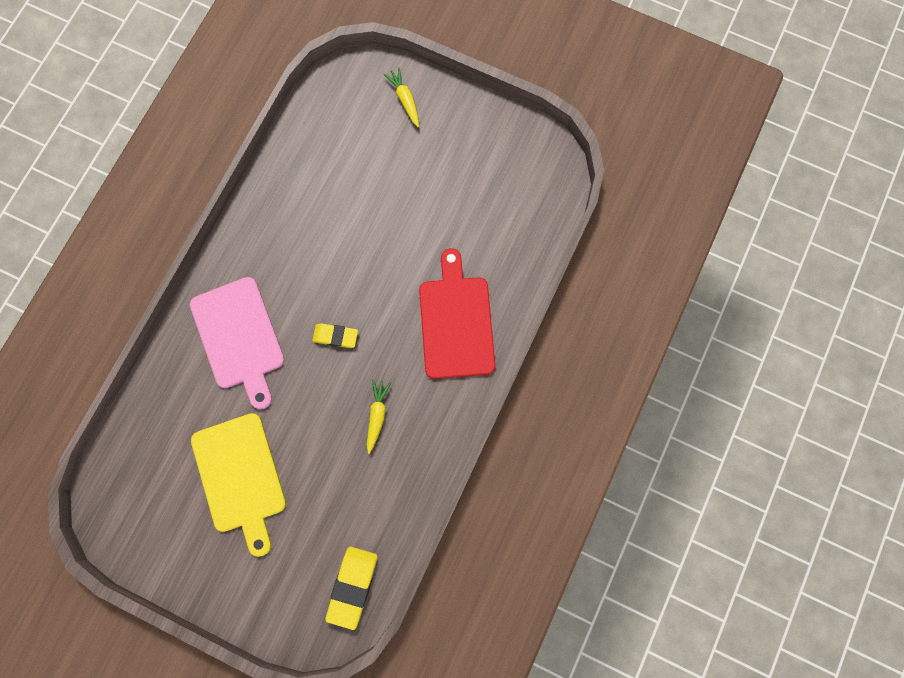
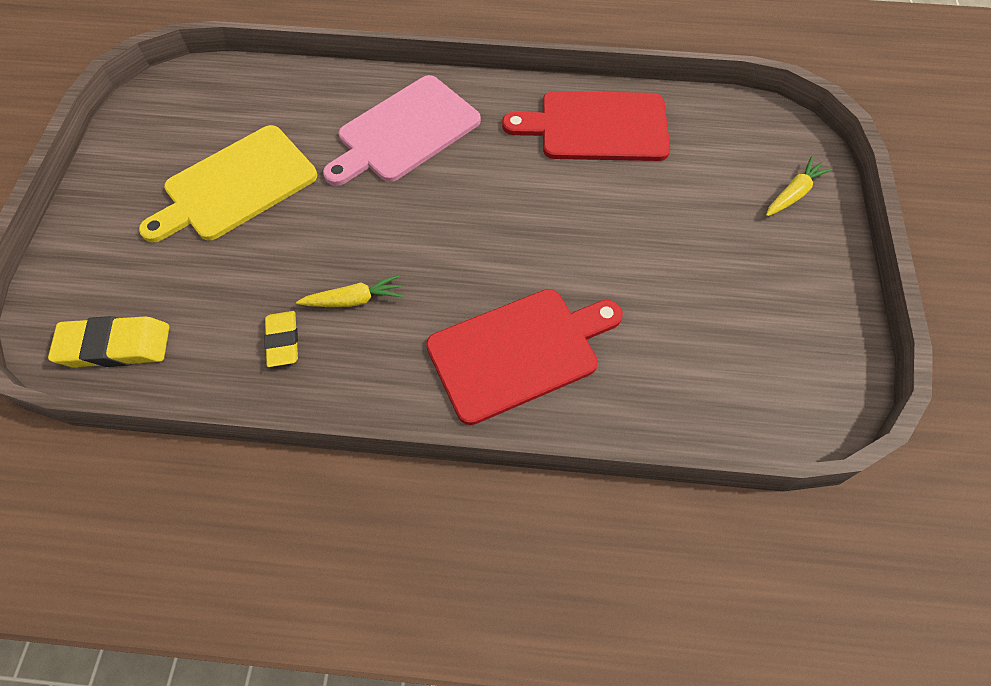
camera: 70 degrees right, 15 degrees down
(293, 198) = (597, 127): none -> red cutting board
(335, 336) = (443, 222): yellow eraser -> yellow eraser (283, 341)

